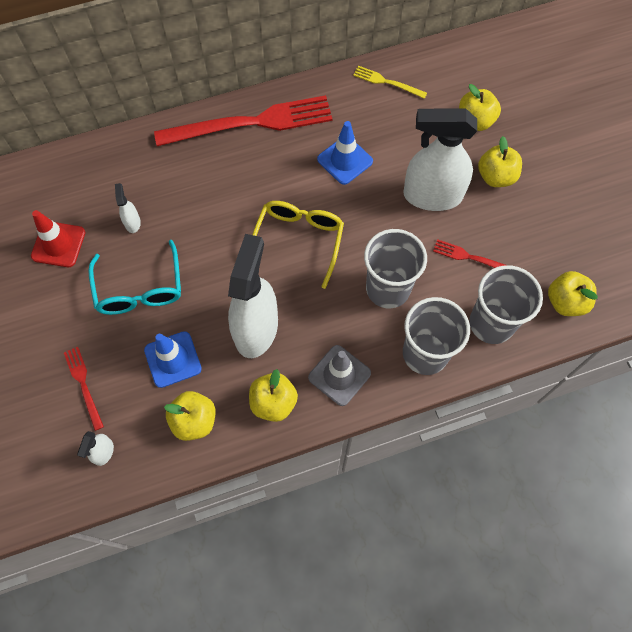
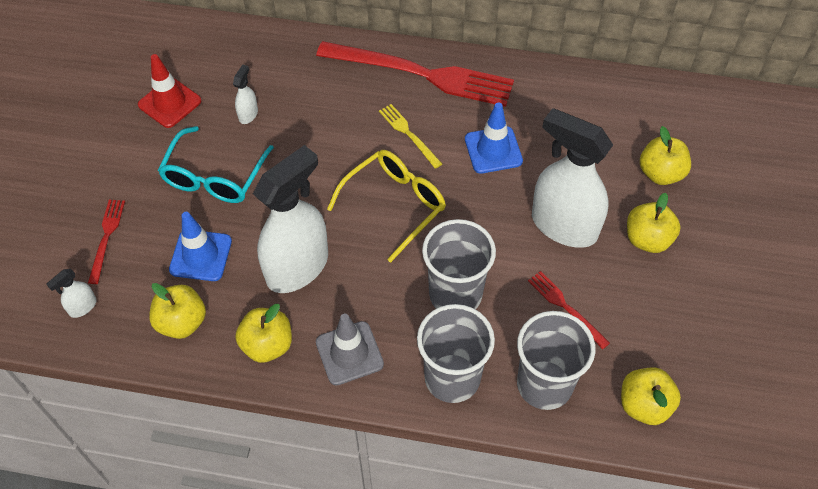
camera: 30 degrees right, 10 degrees down
(387, 82) = (588, 94): yellow fork -> yellow fork (409, 134)

